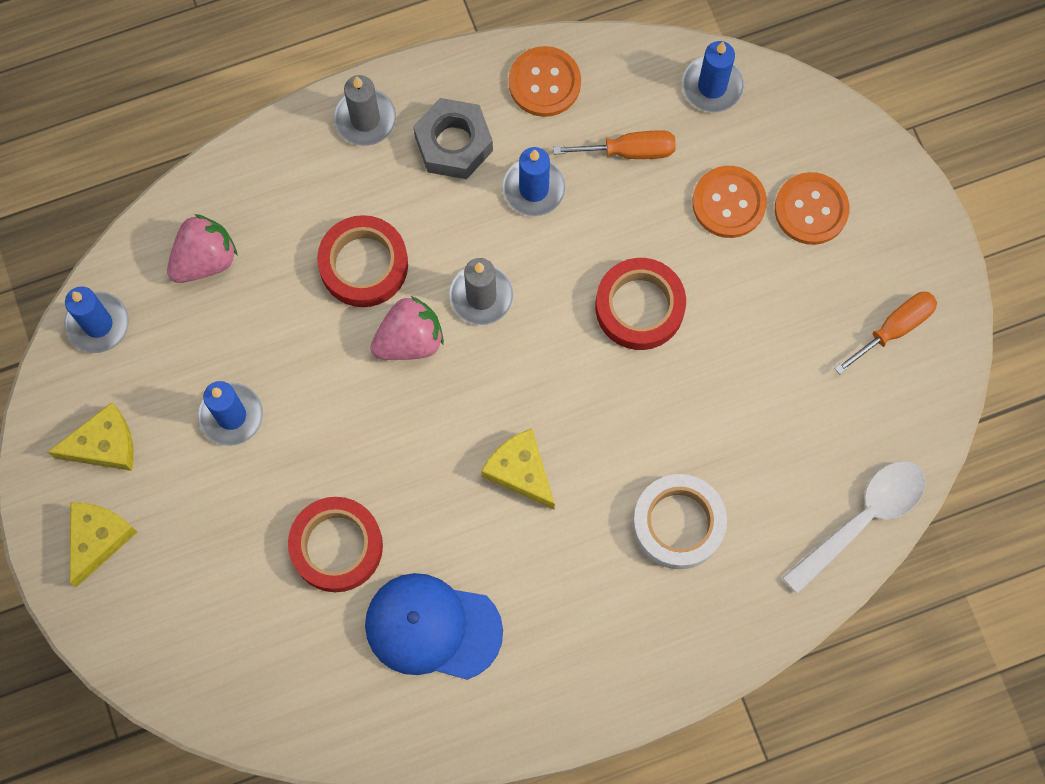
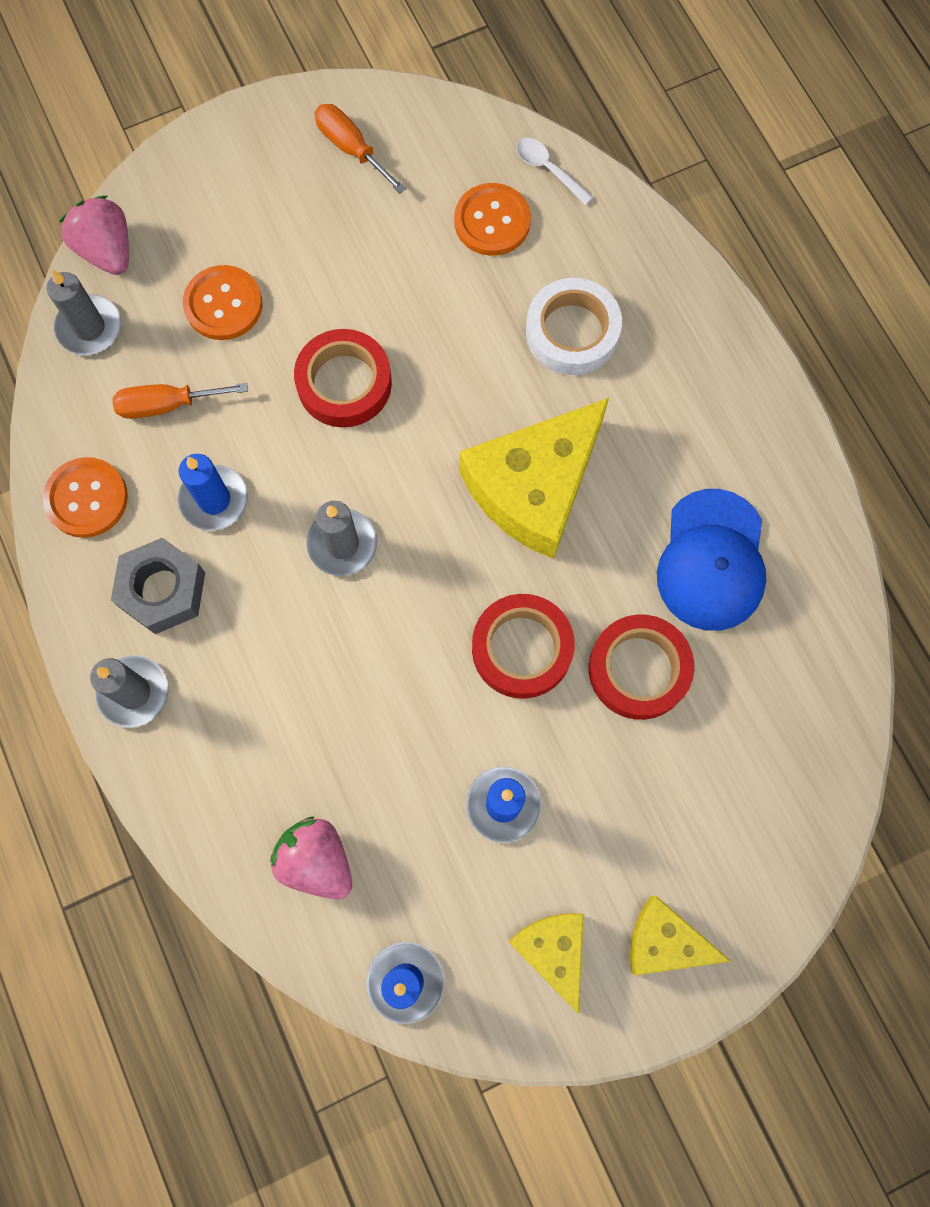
camera: 95 degrees left, 0 degrees up
(364, 265) = (313, 675): red tape -> red tape (522, 649)
(409, 340) = (398, 615): pink strawberry -> pink strawberry (107, 251)
(520, 471) = (534, 487): yellow cheese -> yellow cheese, size x1.84
(629, 151) = (167, 405): orange screwdriver -> orange screwdriver turned 90 degrees counterclockwise
(712, 86) = (89, 328): blue candle -> grey candle
(811, 209) = (228, 227): orange button -> orange button (492, 221)
(862, 519) = (548, 169): white spoon -> white spoon, size x0.55

